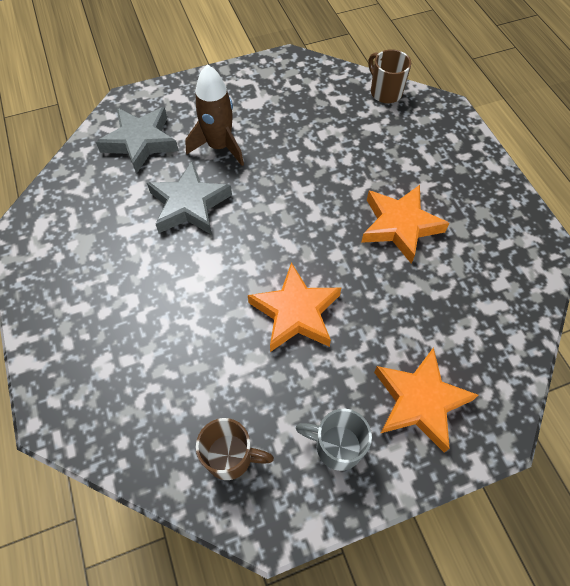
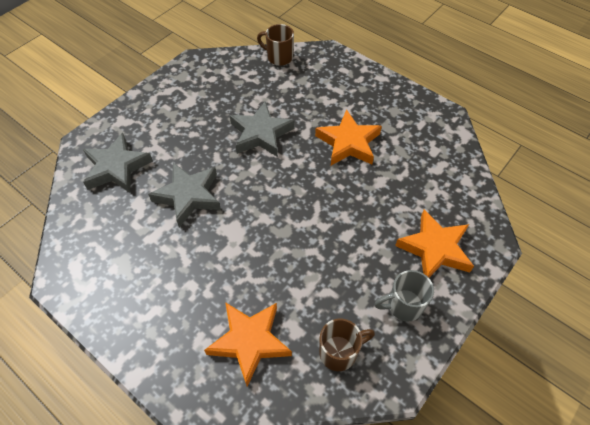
camera: 30 degrees left, 5 degrees down
(219, 146) = (183, 144): brown rocket -> none
(295, 312) = (318, 233): orange star -> orange star (249, 341)
(307, 171) = (261, 134): none -> grey star

